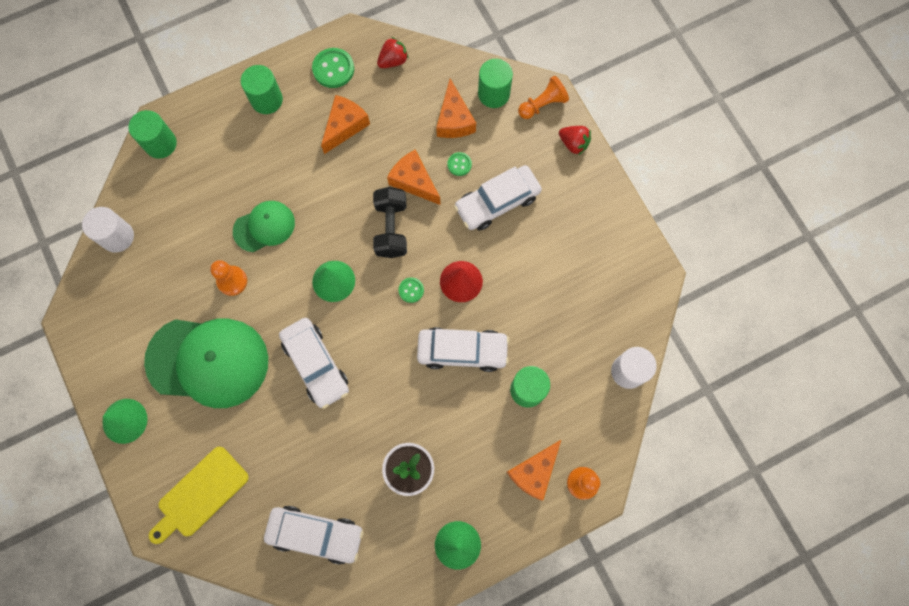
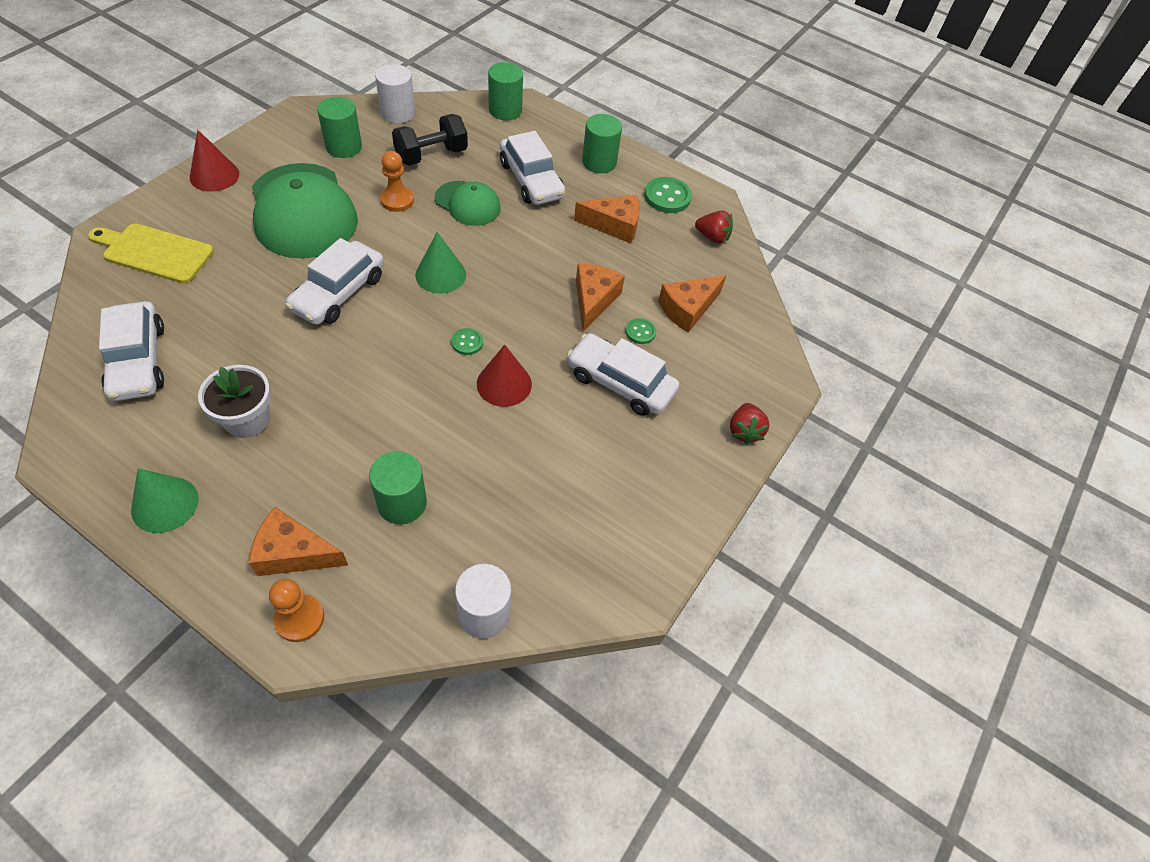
camera: 55 degrees right, 20 degrees down
(125, 421) = (214, 175): green cone -> red cone
(391, 228) = (528, 300): black dumbbell -> black dumbbell (431, 155)
(462, 351) = (419, 416): white car -> white car (531, 180)
(494, 94) = (744, 332): green cylinder -> green cylinder (343, 147)
(542, 104) = (767, 382): orange pawn -> none

